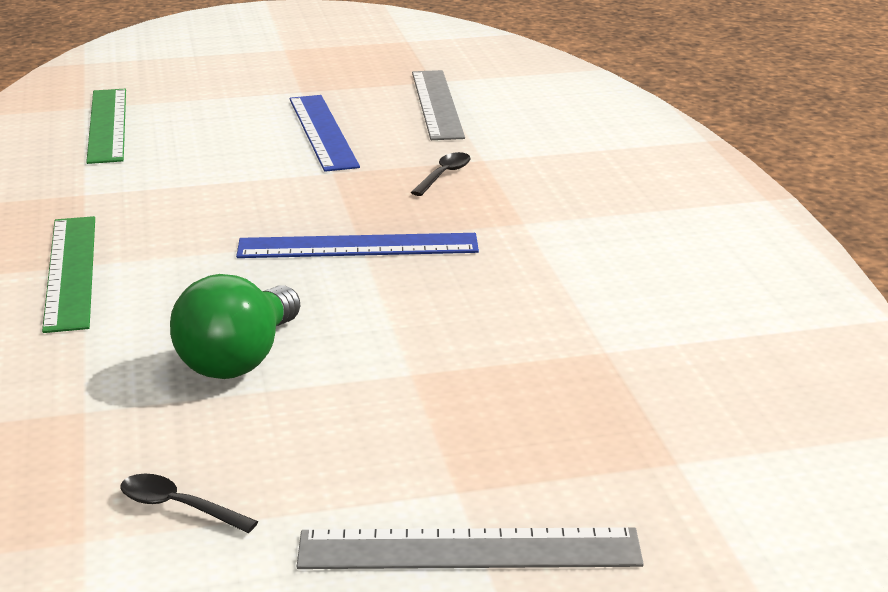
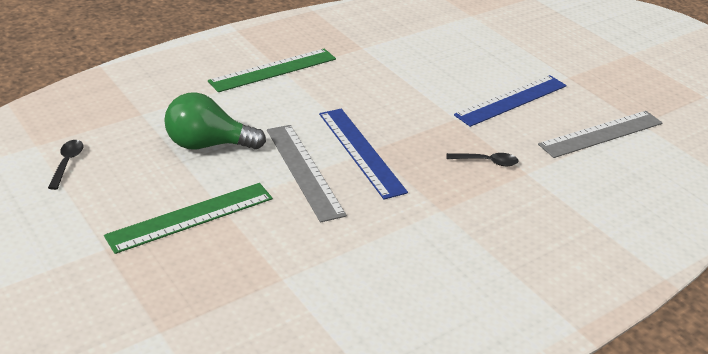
camera: 65 degrees right, 10 degrees up
(107, 125) = (454, 29): green ruler -> green ruler (191, 217)
(469, 550) = (50, 264): grey ruler -> grey ruler (304, 171)

